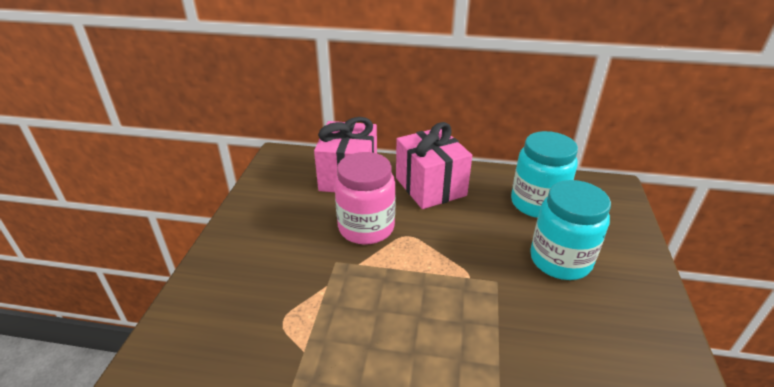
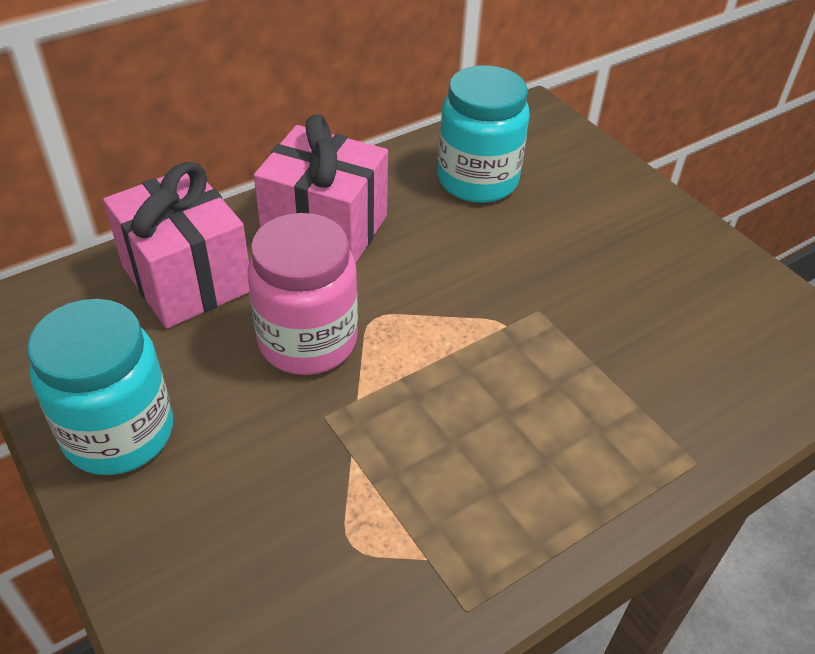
camera: 45 degrees left, 10 degrees up
(560, 260) = (572, 241): turquoise jar -> turquoise jar (119, 433)

